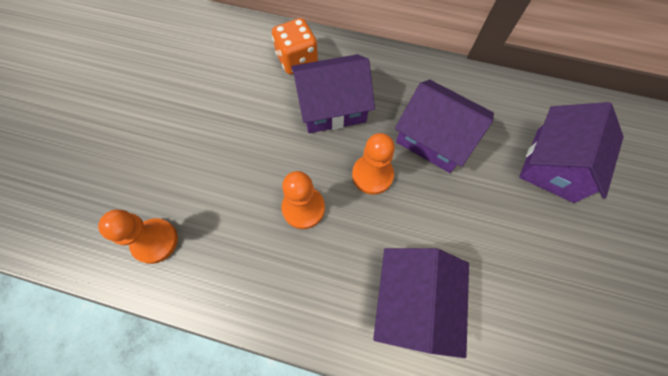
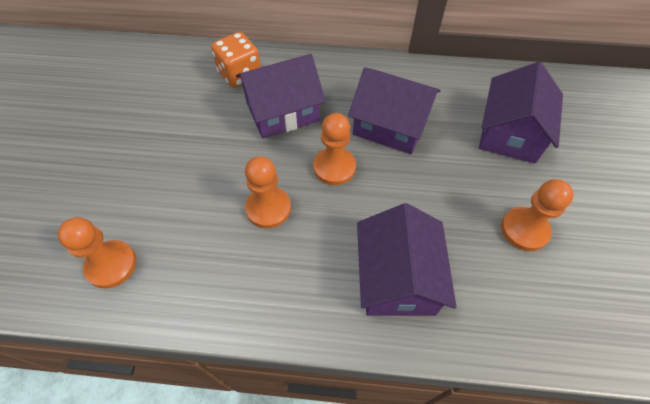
camera: 10 degrees left, 10 degrees down
(547, 273) = (524, 230): none -> orange pawn

